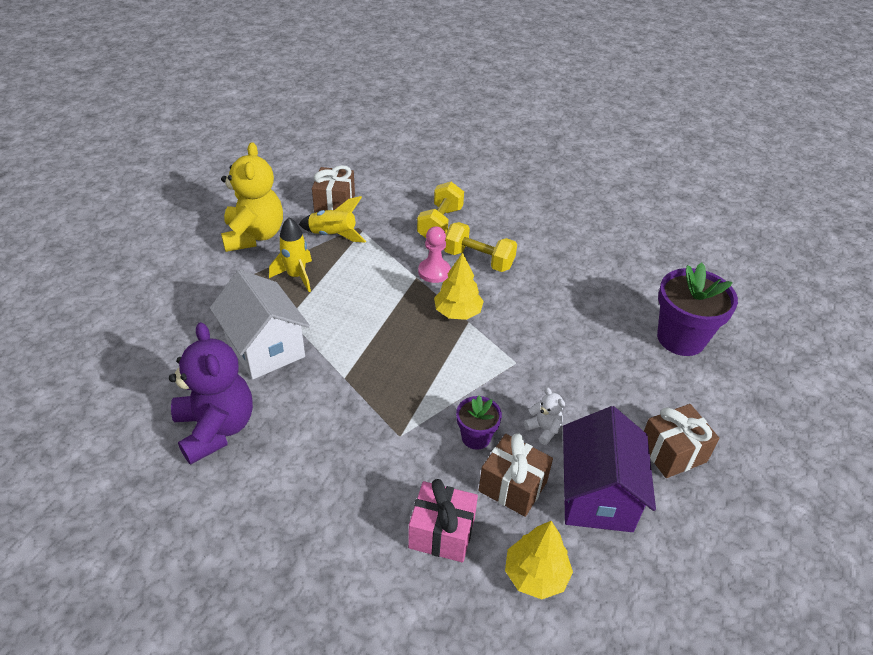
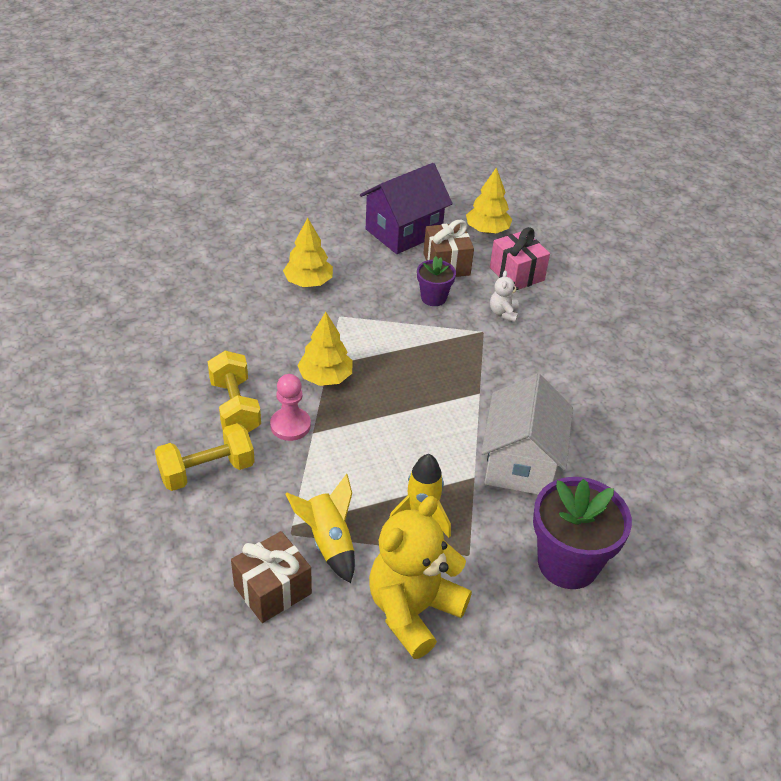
camera: 135 degrees left, 0 degrees up
(216, 428) = (614, 423): purple teddy bear -> none
(544, 429) = (384, 273): white teddy bear -> white teddy bear (503, 313)
(578, 372) = (308, 282): none -> yellow tree
(672, 452) = (328, 217): brown gift -> none
(681, 338) = (203, 251): purple flower pot -> purple flower pot (568, 563)

